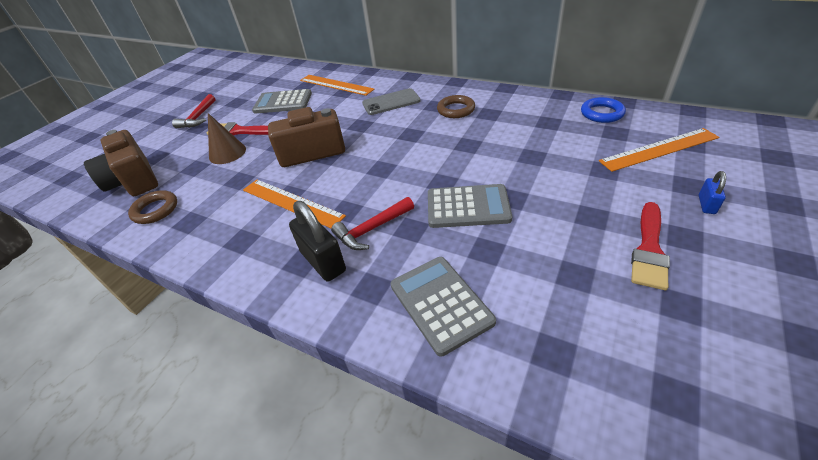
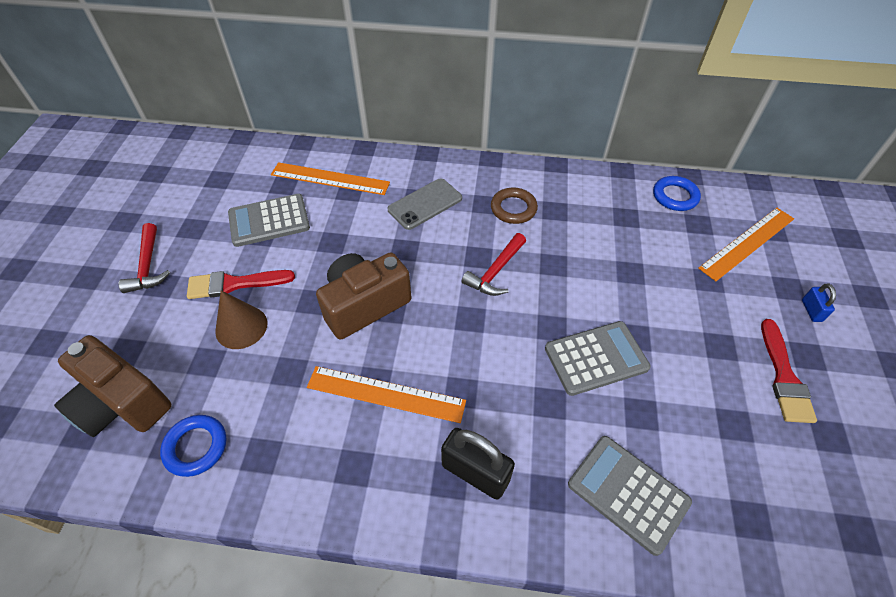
camera: 25 degrees left, 10 degrees up
(155, 210) = (196, 447): brown ring -> blue ring
(372, 229) = (507, 413): red hammer -> red hammer (495, 272)

